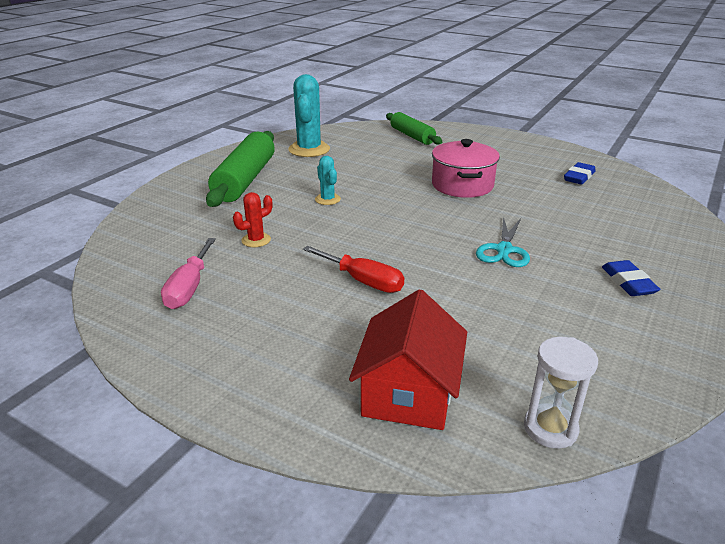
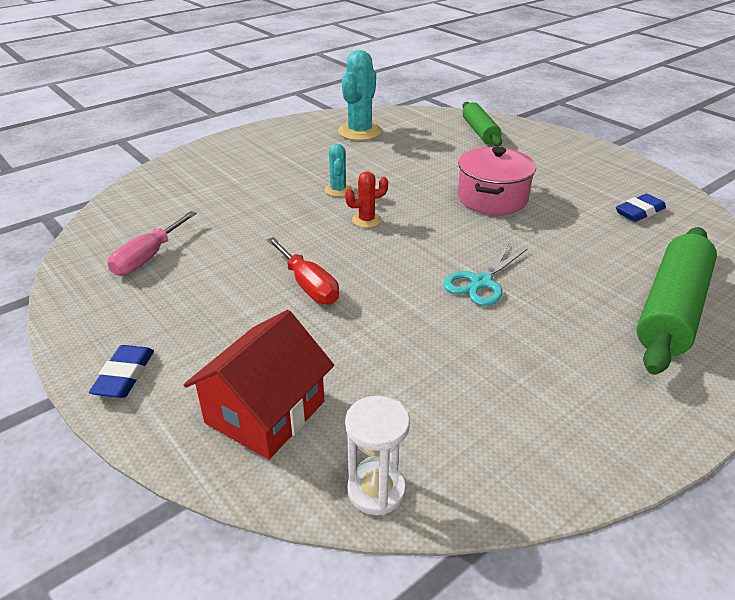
camera: 20 degrees right, 5 degrees up
(245, 180) = (274, 155): green rolling pin -> green rolling pin (671, 310)
(256, 240) = (239, 221): red cactus -> red cactus (366, 220)
(628, 282) = (596, 351): blue eraser -> blue eraser (124, 376)

